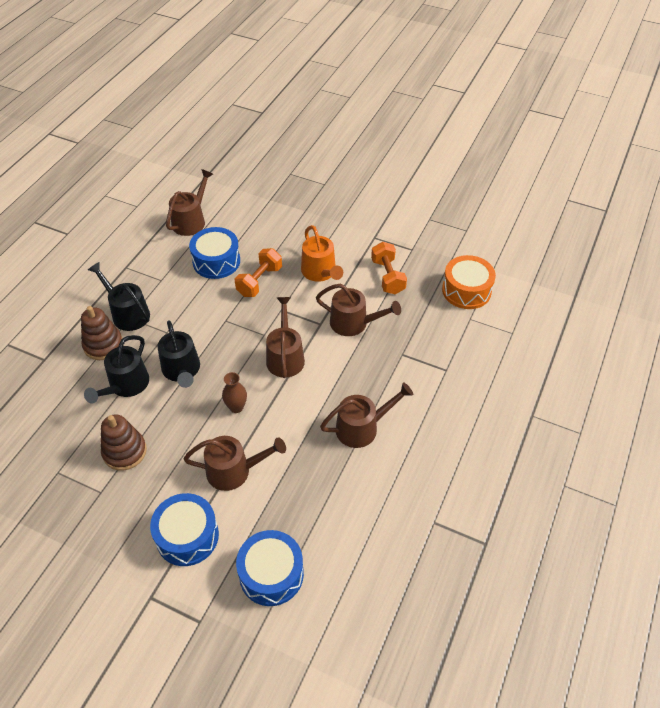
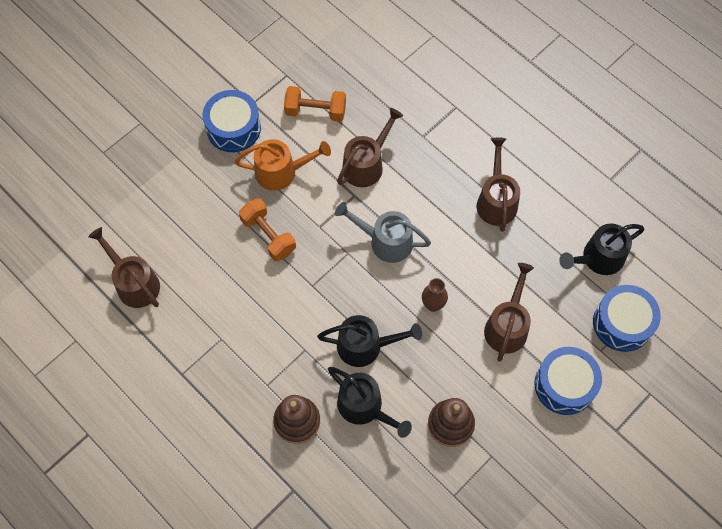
camera: 70 degrees left, 15 degrees up
(127, 313) = (259, 386): black watering can -> black watering can (598, 258)
(216, 261) = (217, 272): blue drum -> blue drum (233, 128)
(285, 357) = (385, 241): brown watering can -> grey watering can
(466, 290) = (364, 50): orange drum -> none

